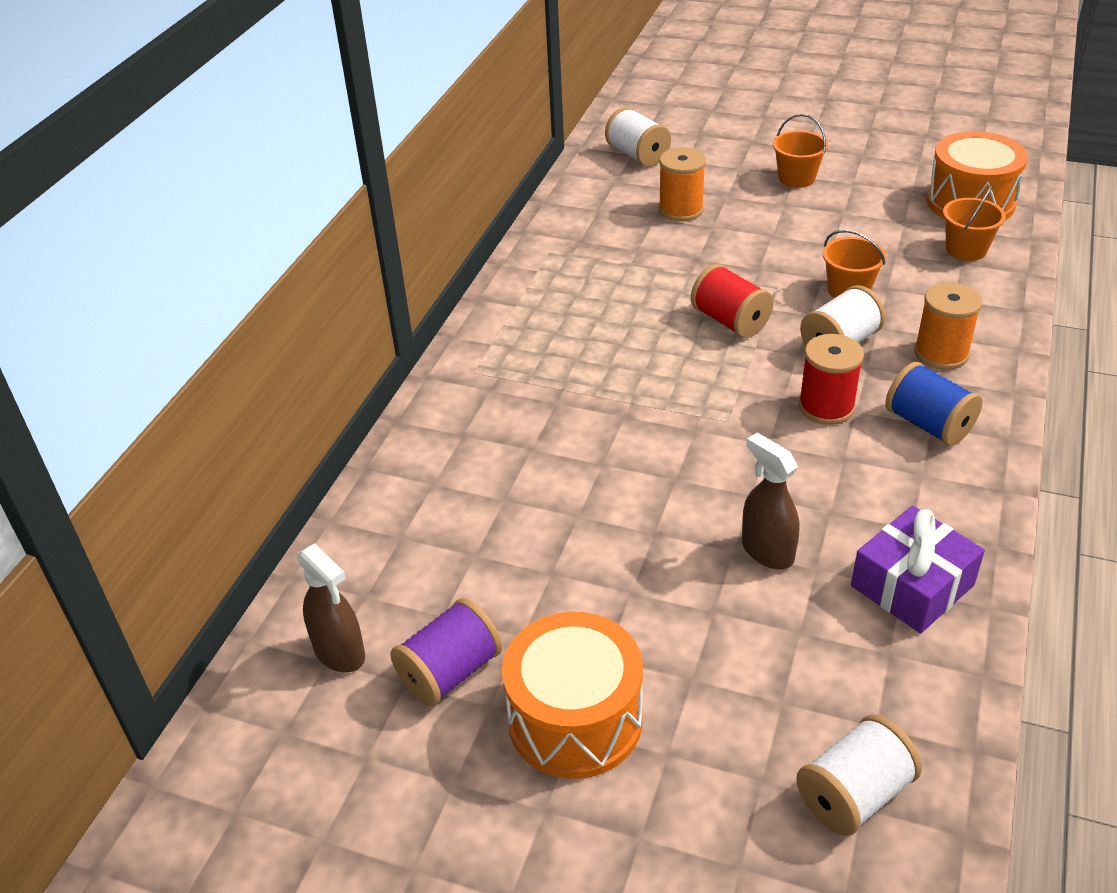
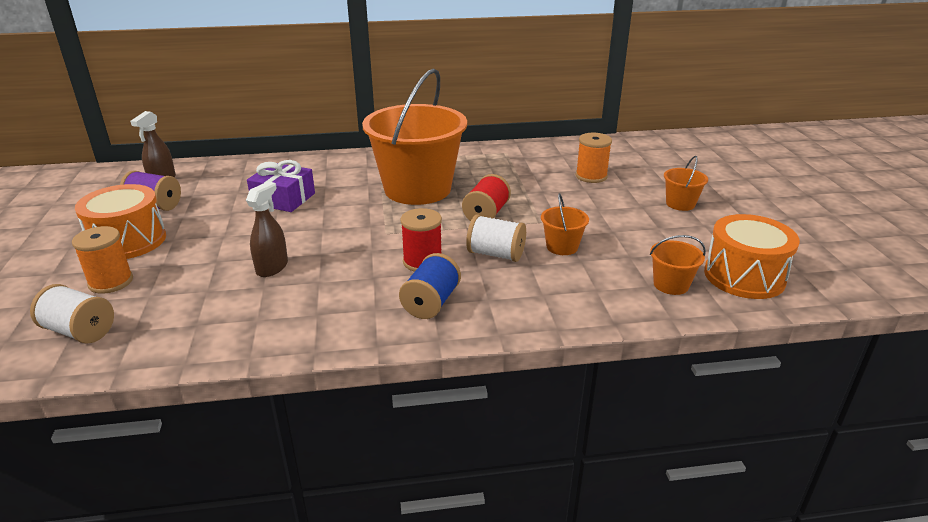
camera: 60 degrees right, 10 degrees down
(611, 359) = (417, 189): none -> orange bucket
(637, 155) = (636, 152): white spool -> none
(912, 585) = (260, 323): purple gift -> purple gift (283, 199)
(941, 353) = (520, 295): orange spool -> orange spool (111, 282)

